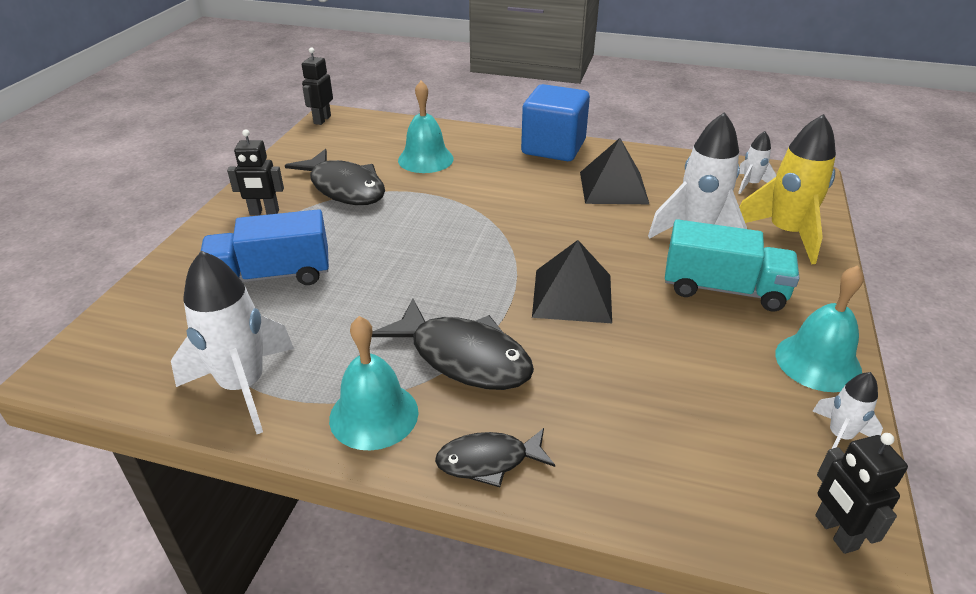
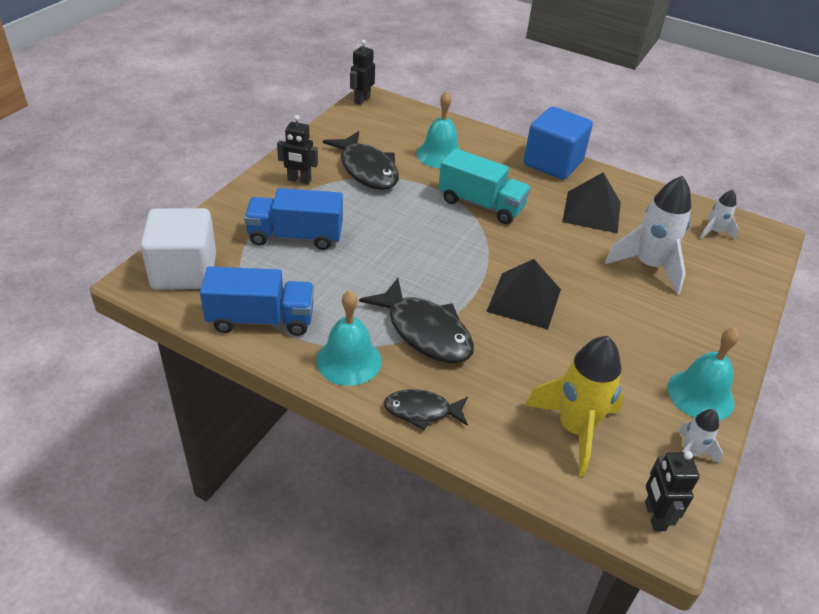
camera: 10 degrees right, 5 degrees up
(127, 346) = (184, 271): none -> white cube
(243, 386) = (261, 319): white rocket -> blue truck
(723, 289) = (650, 320): turquoise truck -> turquoise truck (481, 204)
(785, 234) = (724, 283): yellow rocket -> yellow rocket (574, 429)

